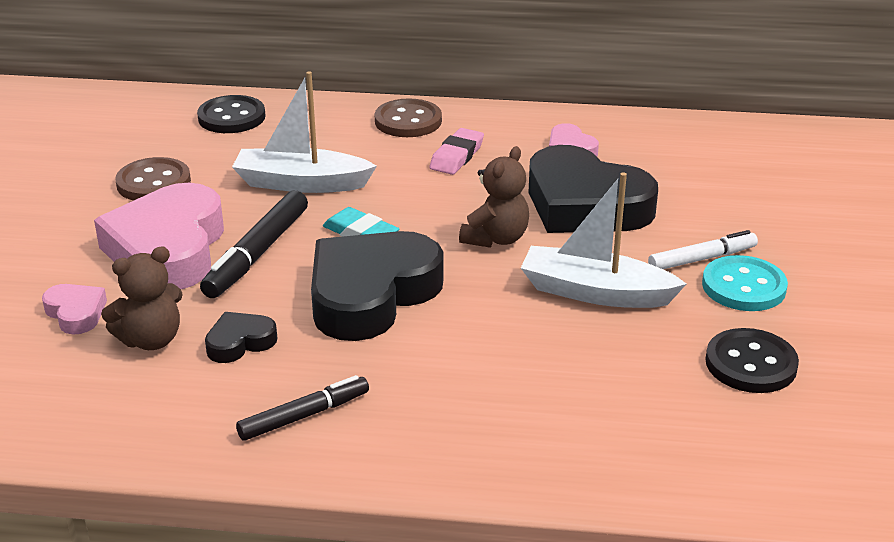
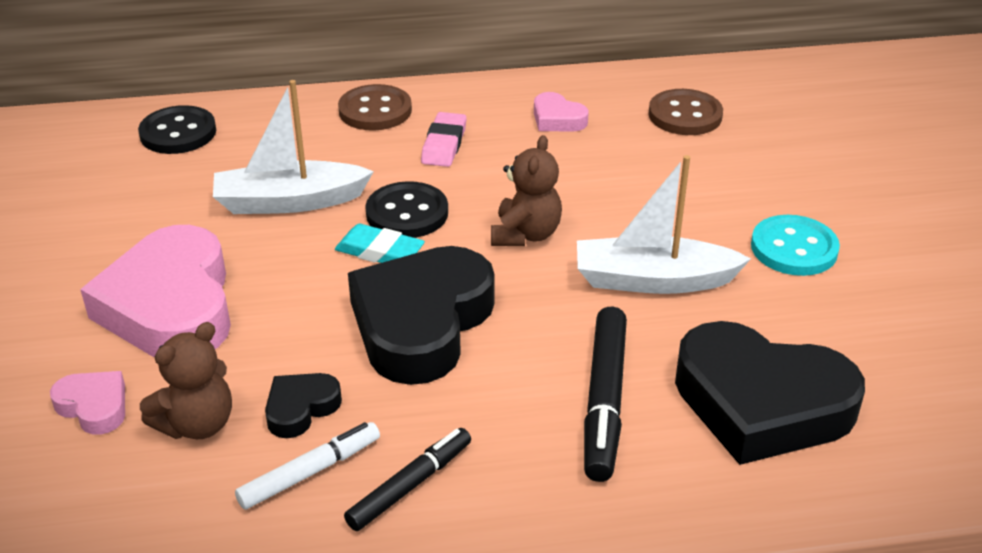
camera: 15 degrees left, 5 degrees up
(153, 183) = (120, 226): brown button -> brown button (685, 115)
(257, 254) = (276, 295): black marker -> black marker (605, 401)
(585, 205) = (599, 181): black heart -> black heart (761, 404)
(701, 259) = (740, 224): white marker -> white marker (309, 472)
(751, 364) = (838, 334): black button -> black button (407, 213)

